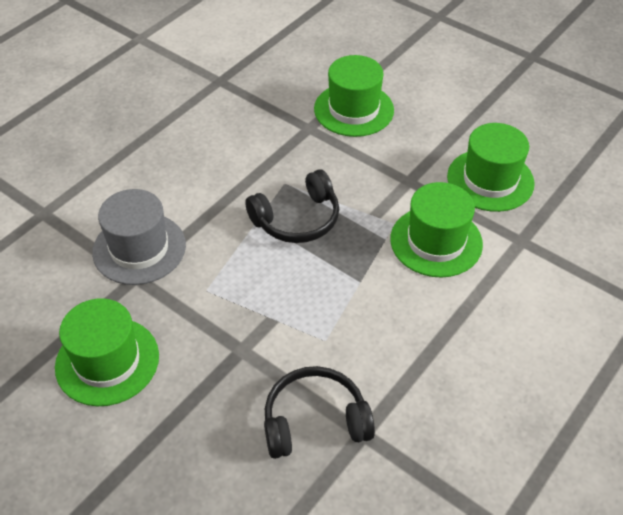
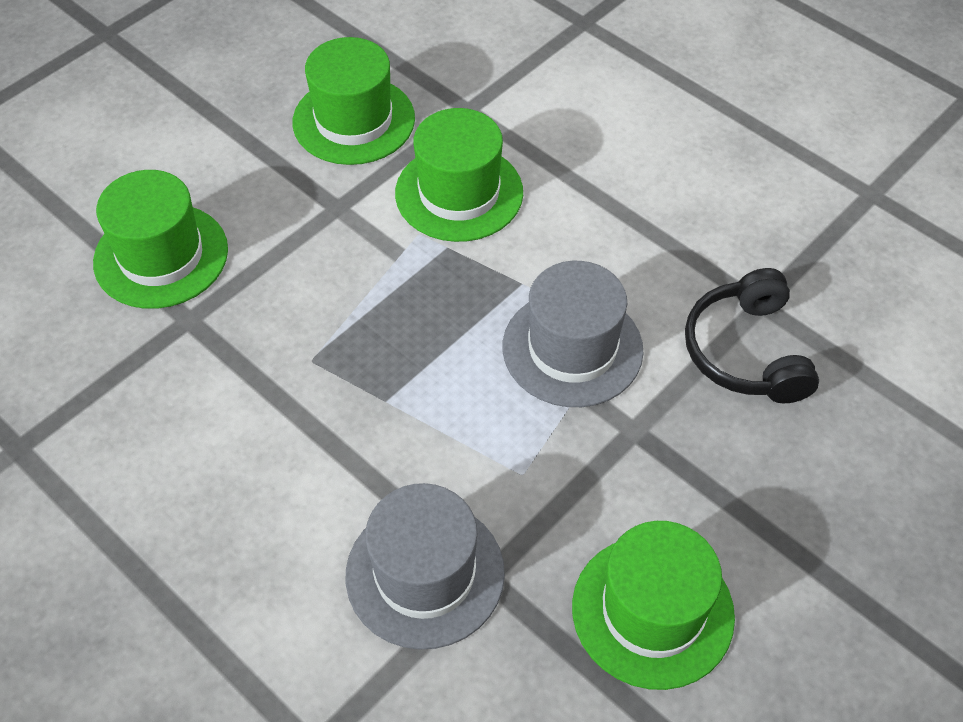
camera: 85 degrees left, 5 degrees up
(297, 219) = (393, 348): black headphones -> none
(306, 312) = (572, 348): none -> grey hat

